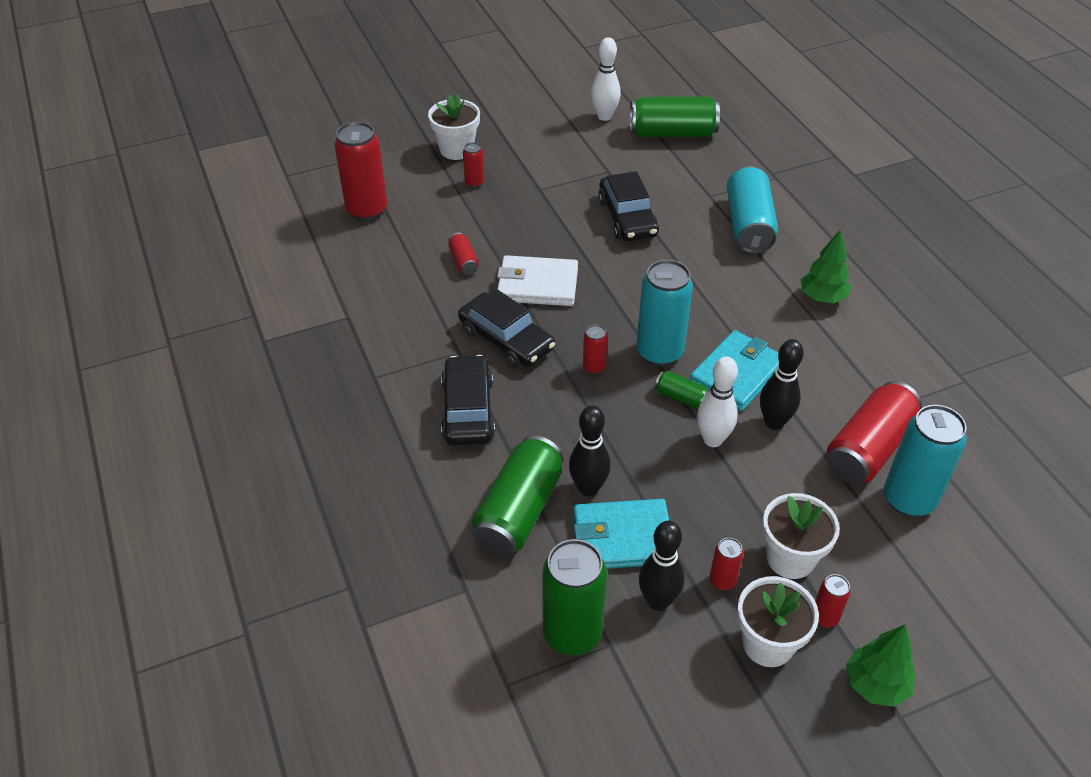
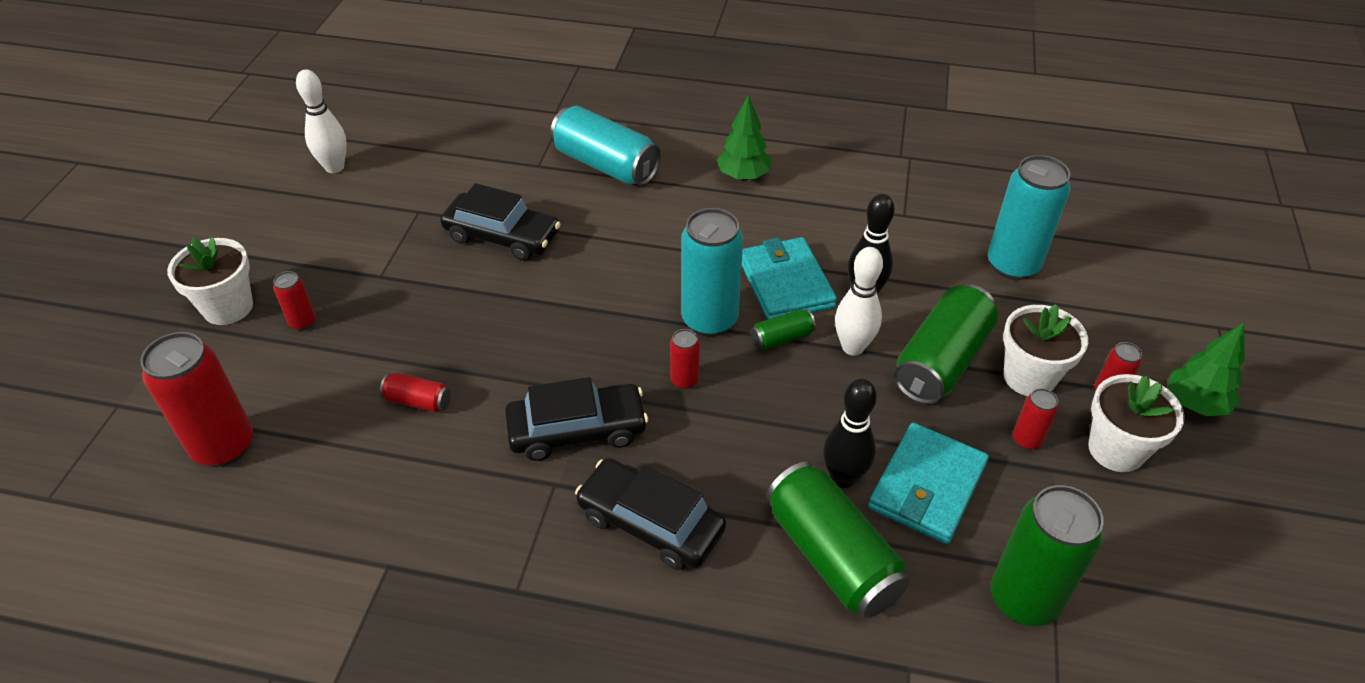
camera: 55 degrees left, 0 degrees up
(537, 285) = (522, 358): white wallet -> none
(658, 601) = (1022, 503): black bowling pin -> none
(672, 133) = (422, 138): green can -> green can (941, 361)
(868, 448) = (940, 254): red can -> none

